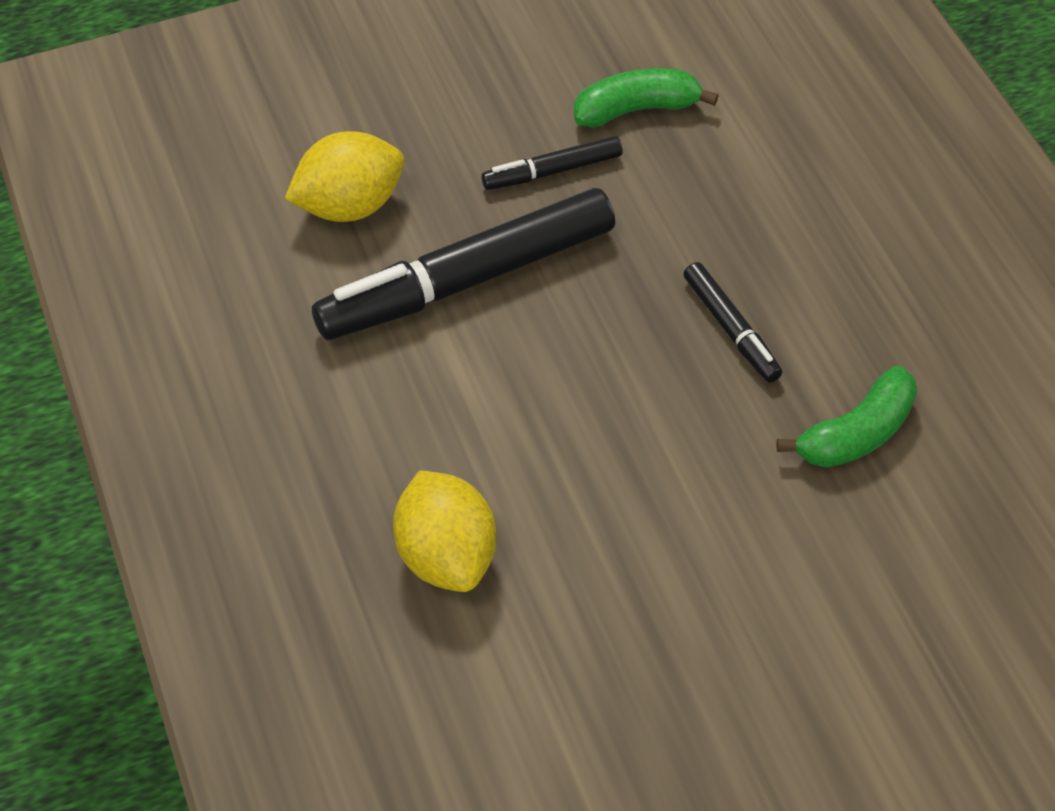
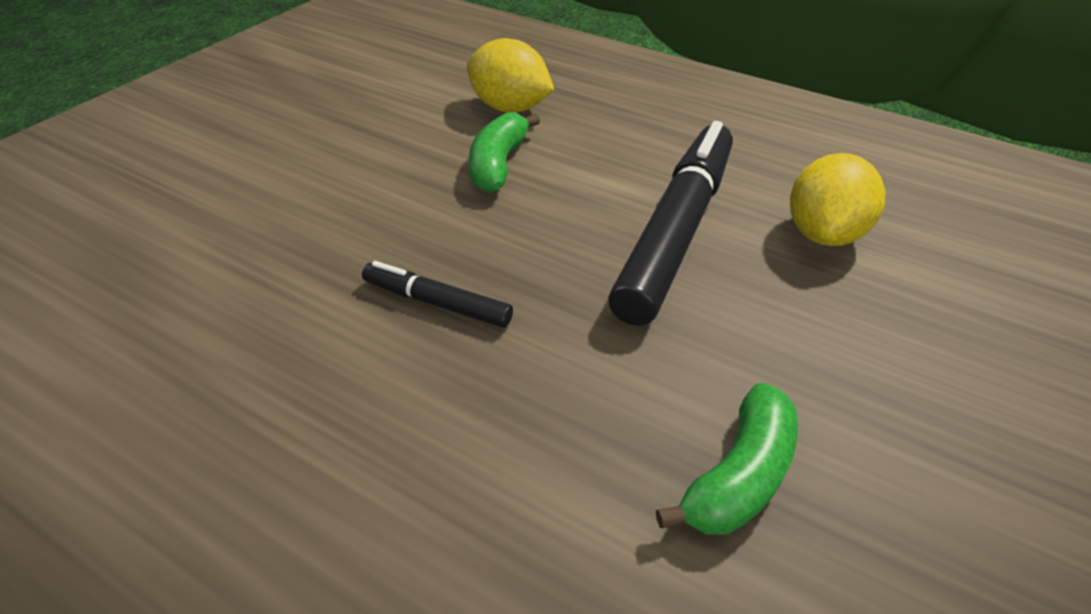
camera: 140 degrees right, 10 degrees down
(552, 171) = (727, 350): black marker -> none
(856, 433) = (272, 280): green banana -> green banana (498, 164)

